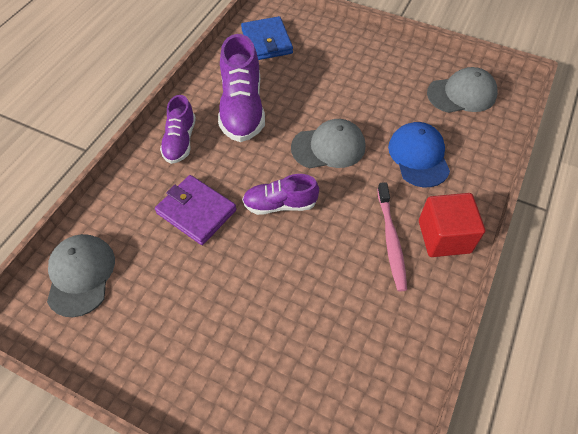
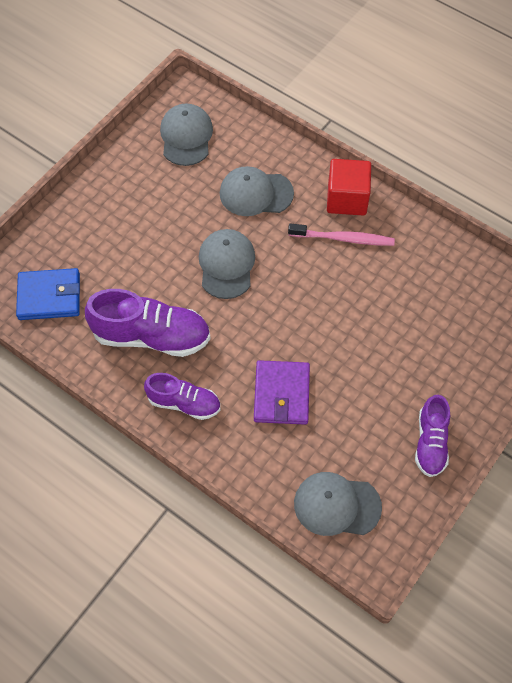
camera: 80 degrees left, 5 degrees up
(196, 211) = (281, 394): purple wallet -> purple wallet turned 45 degrees counterclockwise
(280, 204) = (288, 319): purple shoe -> purple shoe (430, 442)
(418, 156) = (256, 193): blue cap -> grey cap

